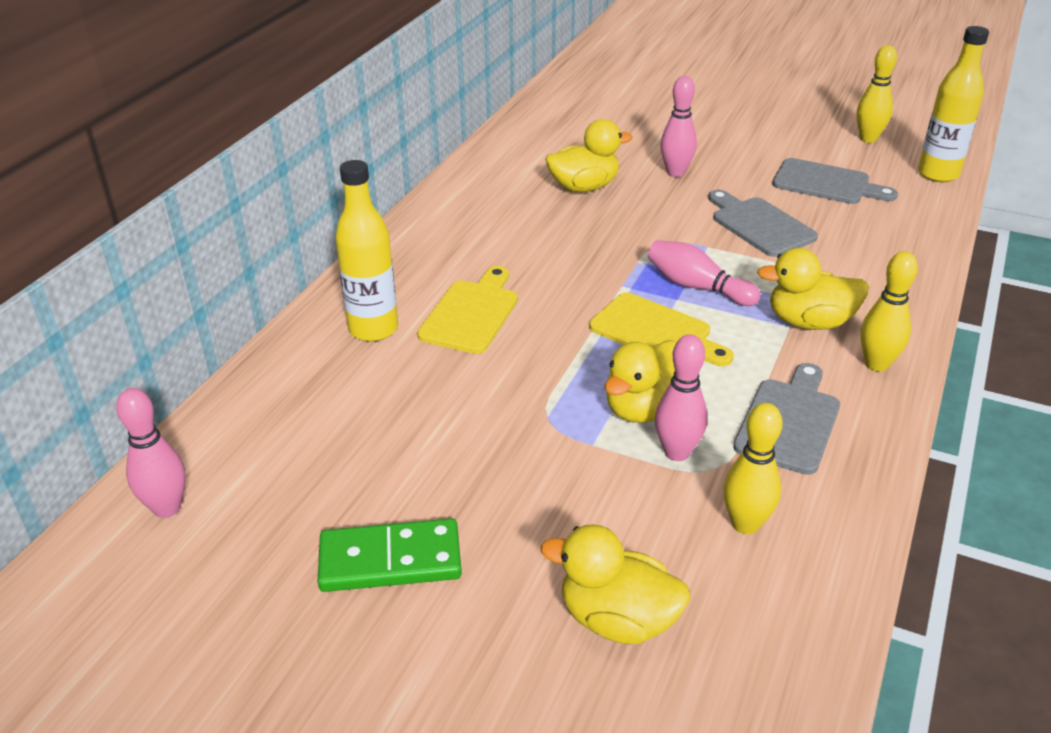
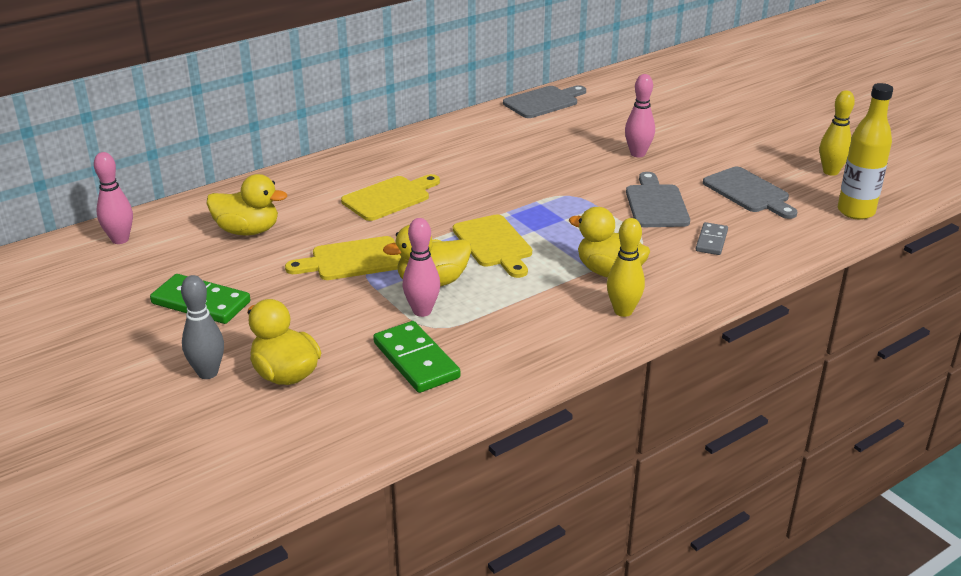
camera: 30 degrees right, 5 degrees down
(373, 329) = (321, 188): yellow bottle -> none
(515, 667) = (208, 373): none -> grey bowling pin
(519, 415) = (352, 260): none -> yellow cutting board
(584, 187) = (557, 145): yellow duck -> yellow duck (247, 231)
(697, 287) = (557, 227): pink bowling pin -> none
(745, 524) = (416, 360): yellow bowling pin -> green domino
(789, 422) = (516, 321): grey cutting board -> grey cutting board (543, 102)
(858, 249) = (711, 241): none -> grey domino

